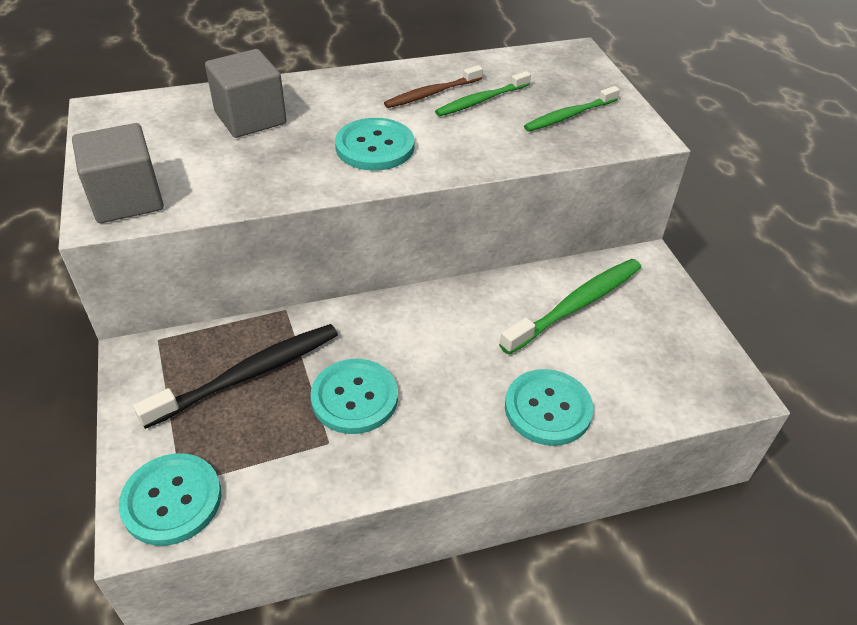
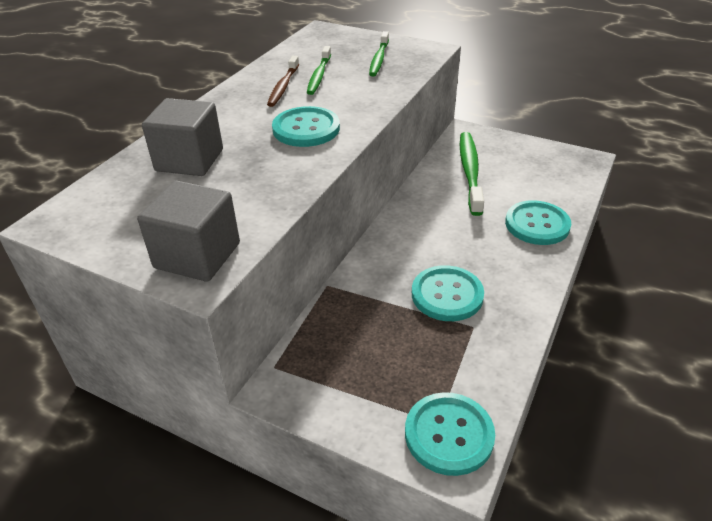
camera: 45 degrees left, 5 degrees down
(248, 375) = (369, 334): black toothbrush -> none

